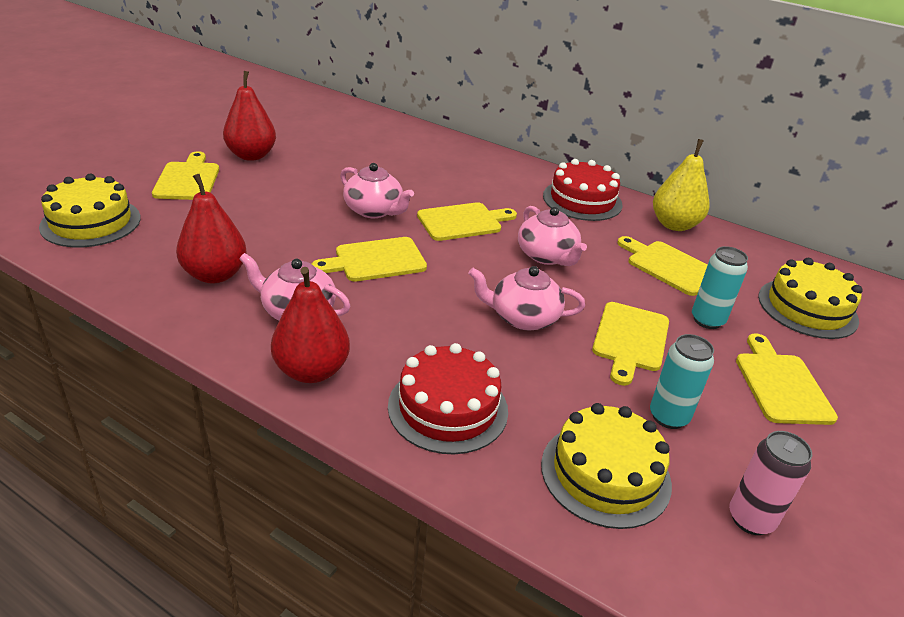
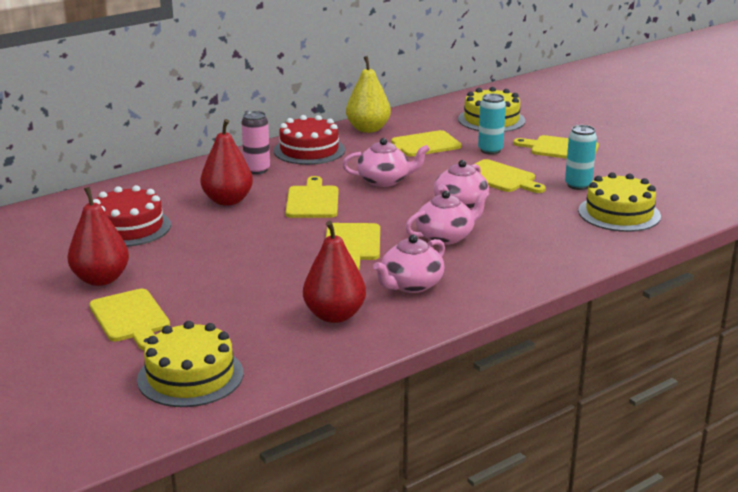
camera: 65 degrees left, 10 degrees down
(188, 179) = (131, 318): yellow cutting board -> yellow cutting board turned 135 degrees counterclockwise
(311, 371) = (489, 287): red pear -> red pear (227, 201)
(374, 210) = (267, 233): pink teapot -> pink teapot (445, 237)
(448, 408) = (547, 247): red cake -> red cake (129, 227)
(750, 519) = (661, 186): pink can -> pink can (257, 170)

